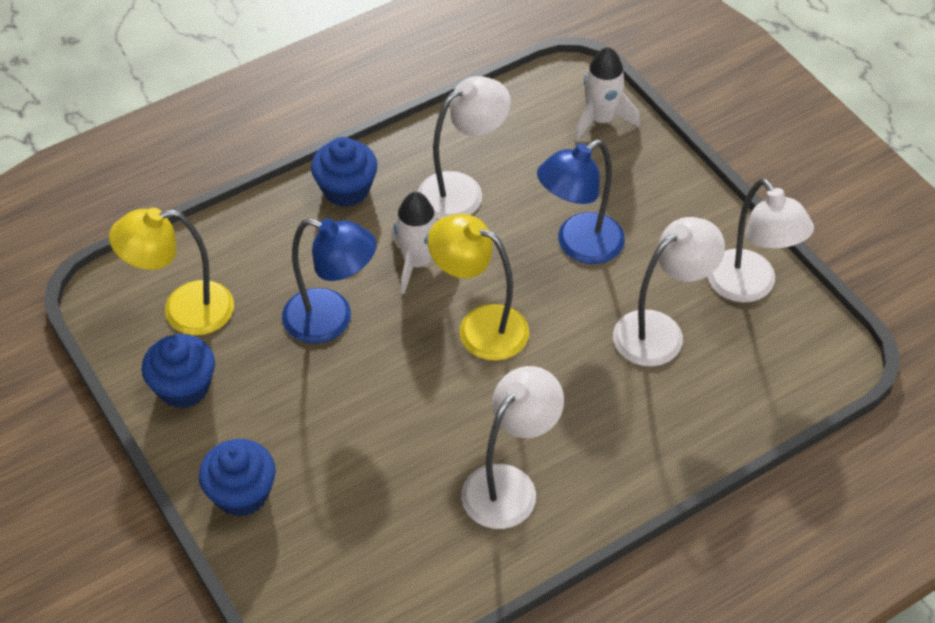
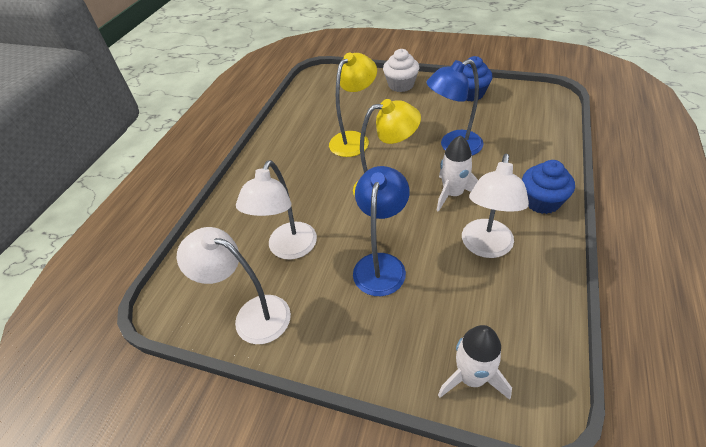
camera: 145 degrees right, 5 degrees down
(183, 311) = (515, 111): yellow lamp -> yellow lamp (354, 139)
(241, 493) = (401, 85): blue cupcake -> white cupcake
(509, 485) = (303, 144): white lamp -> none

